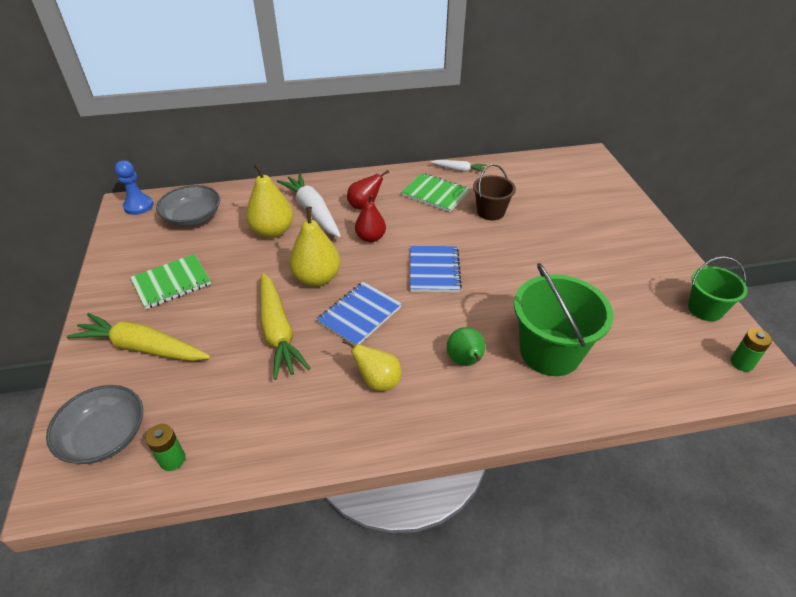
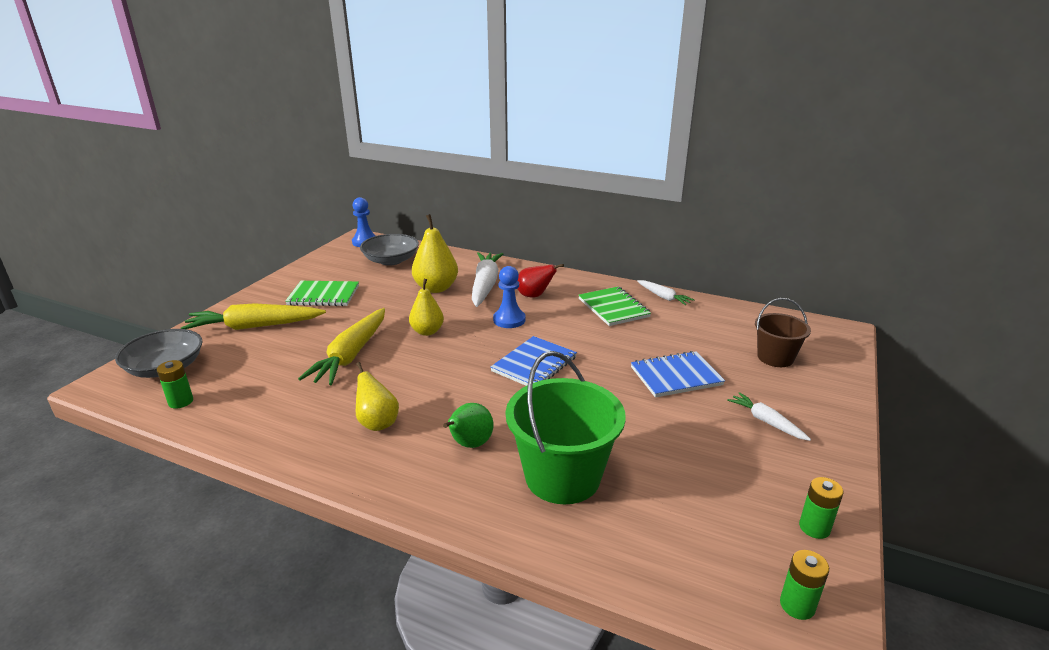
camera: 35 degrees right, 15 degrees down
(142, 347) = (254, 327): yellow carrot -> yellow carrot turned 60 degrees counterclockwise
(317, 278) = (427, 331): yellow pear -> yellow pear, size x0.66
(359, 315) = (426, 370): blue notebook -> blue notebook (676, 376)
(370, 238) = (509, 320): red pear -> blue pawn
(490, 212) = (653, 340): brown bucket -> brown bucket (775, 357)
(617, 247) = (766, 421): none -> white carrot
(705, 309) = (814, 527): green bucket -> green battery

